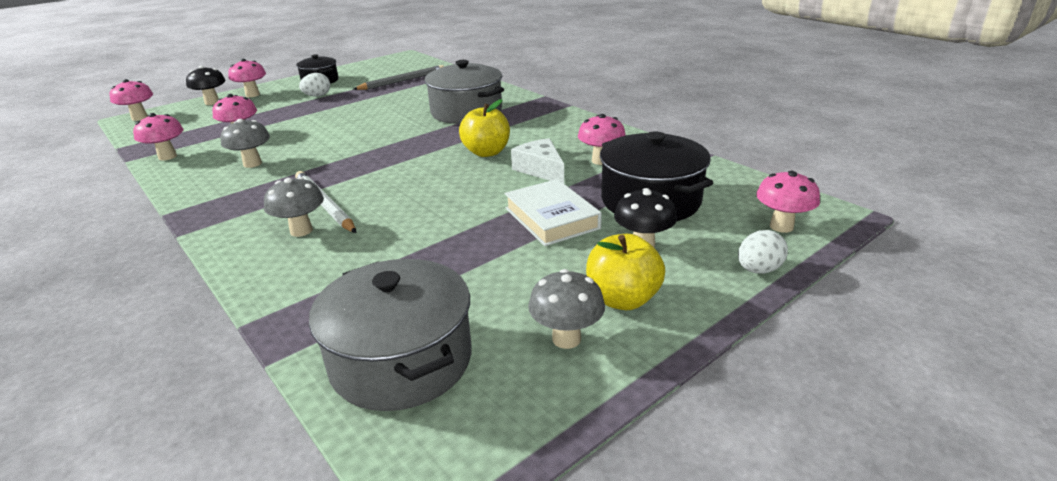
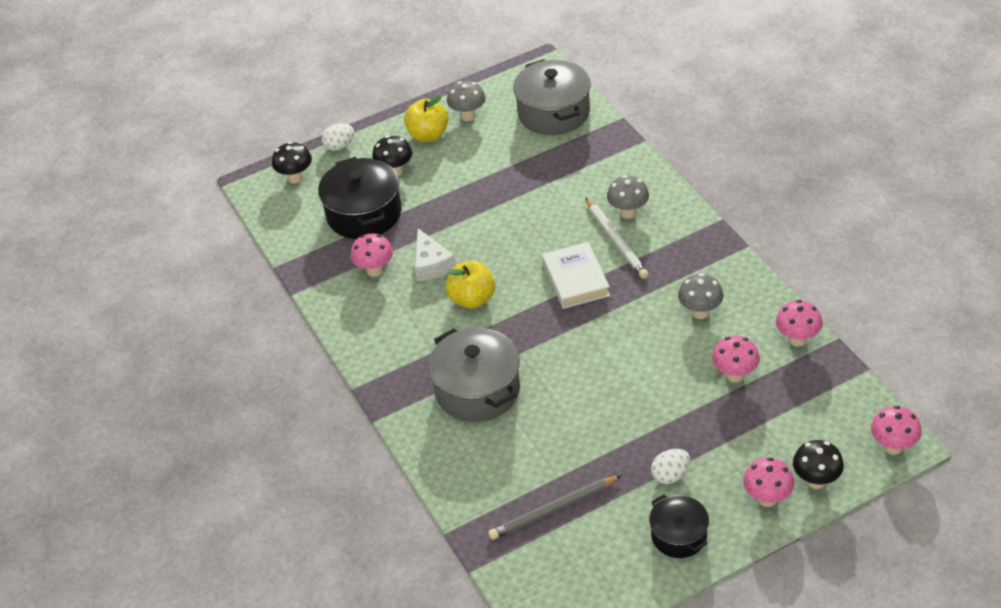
camera: 165 degrees left, 15 degrees up
(552, 218) = (443, 204): white book -> white book (575, 280)
(781, 226) = (295, 178): pink mushroom -> black mushroom

